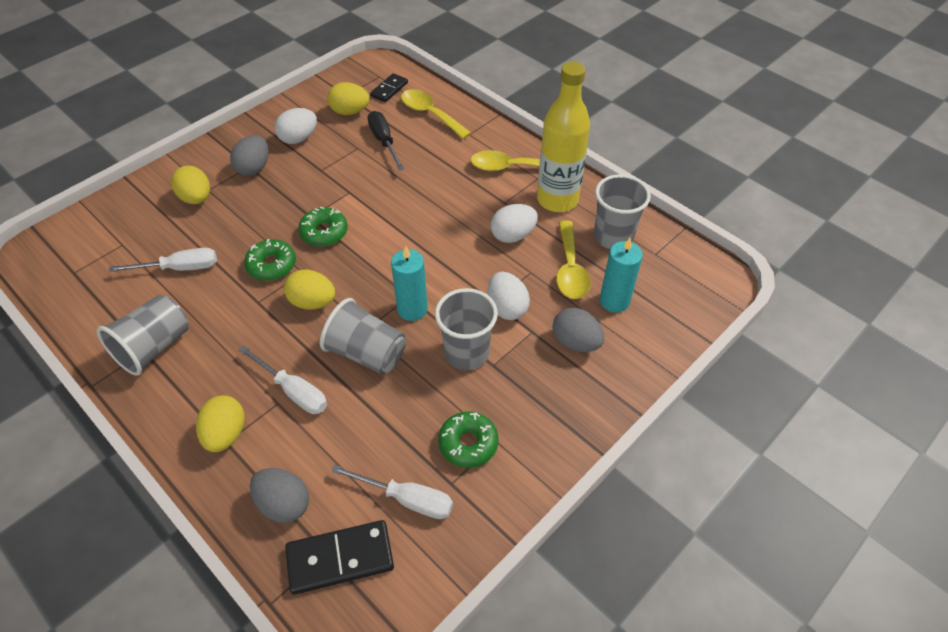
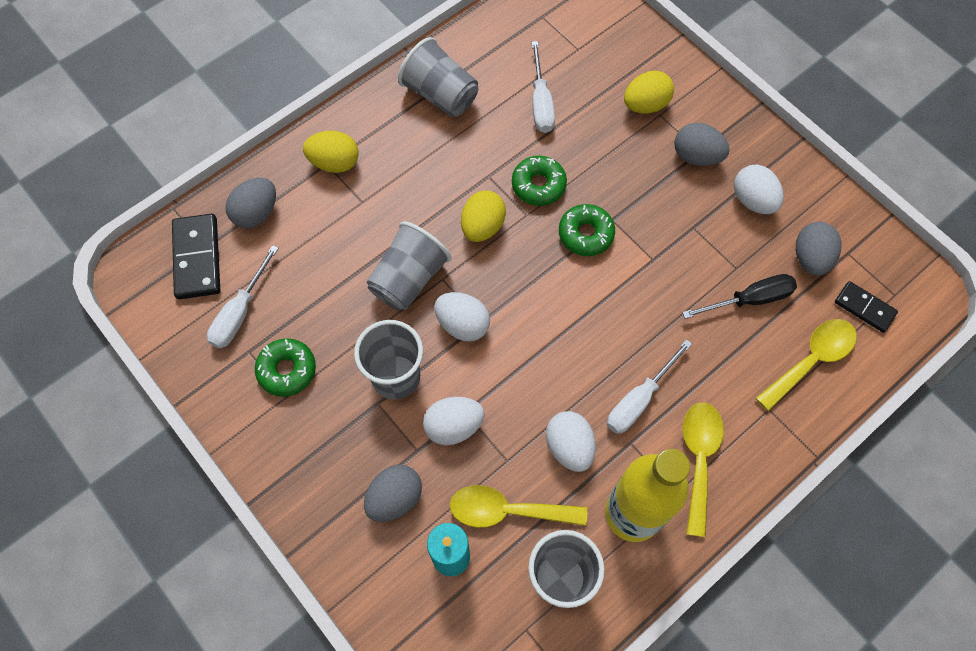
camera: 95 degrees right, 15 degrees up
(293, 391) = (373, 214): white screwdriver -> white screwdriver (639, 399)
(350, 112) = (810, 258): yellow egg -> grey egg
(412, 309) = (462, 324): turquoise candle -> white egg

